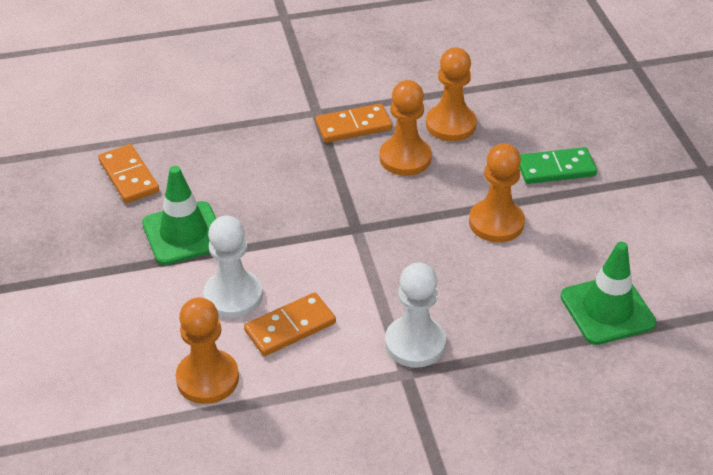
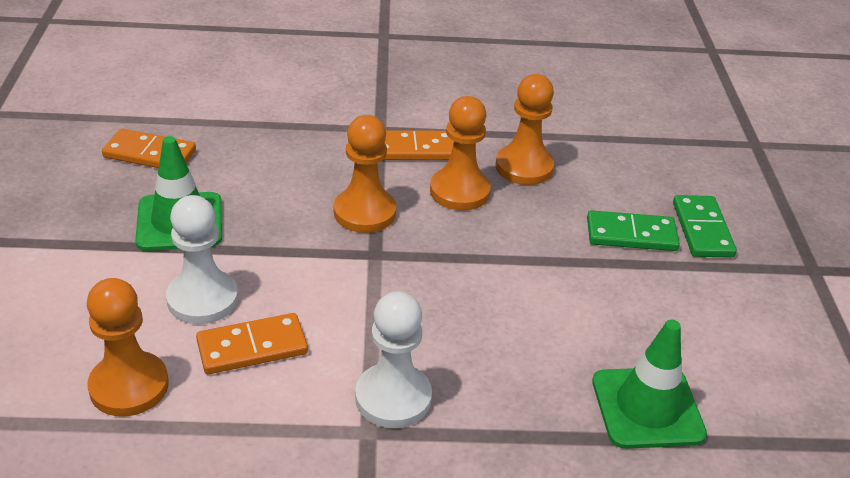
camera: 10 degrees right, 5 degrees down
(128, 176) = (149, 154): orange domino -> orange domino turned 60 degrees counterclockwise
(496, 223) = (541, 279): orange pawn -> orange pawn (364, 212)
(611, 152) = (702, 229): none -> green domino

